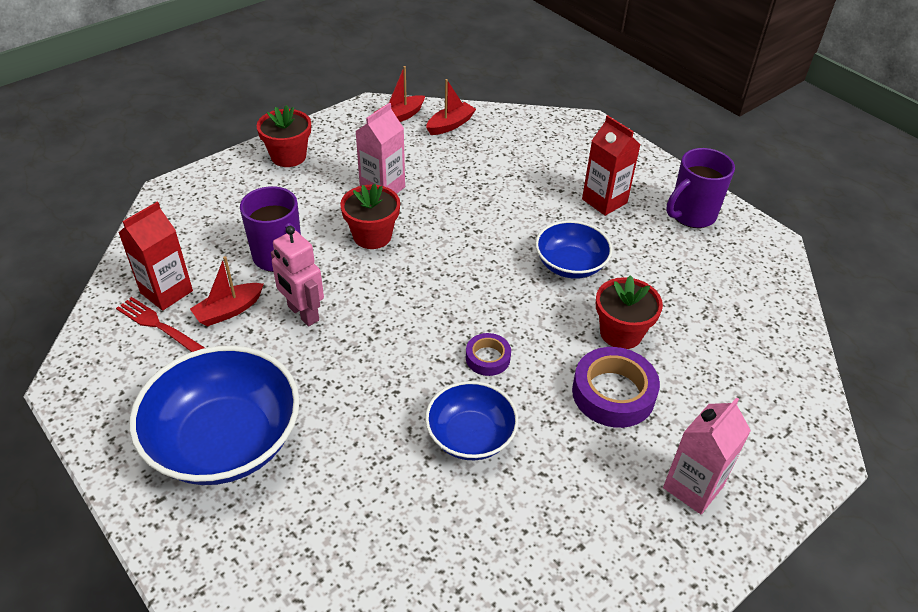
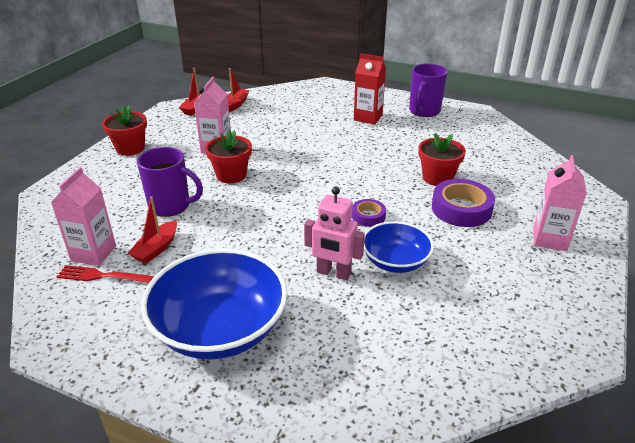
camera: 25 degrees left, 10 degrees down
(166, 292) = (93, 253): red carton -> pink carton
(303, 313) = (216, 232): pink robot -> pink robot (333, 273)
(570, 265) = (376, 153): blue bowl -> none

